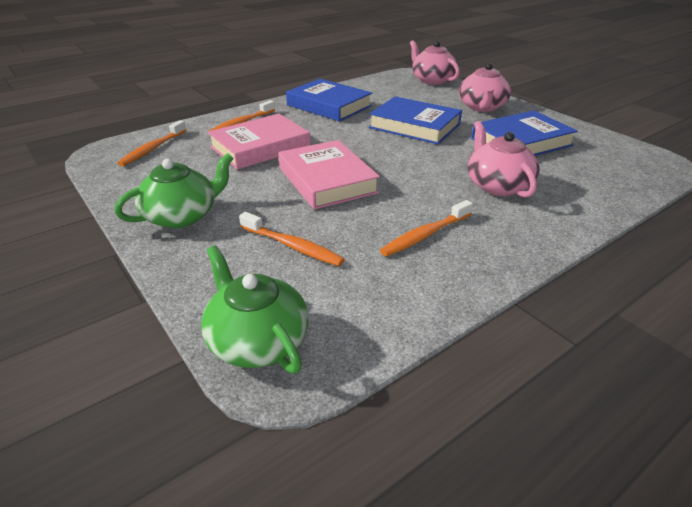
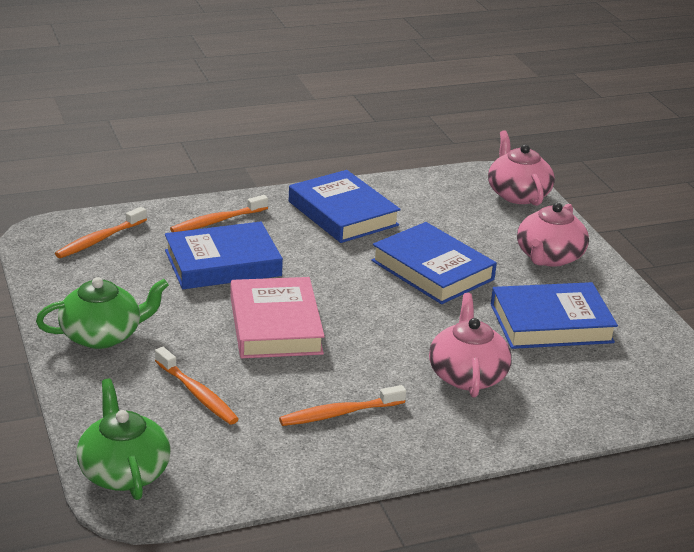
camera: 15 degrees right, 5 degrees down
(260, 147) = (222, 263): pink book -> blue book

